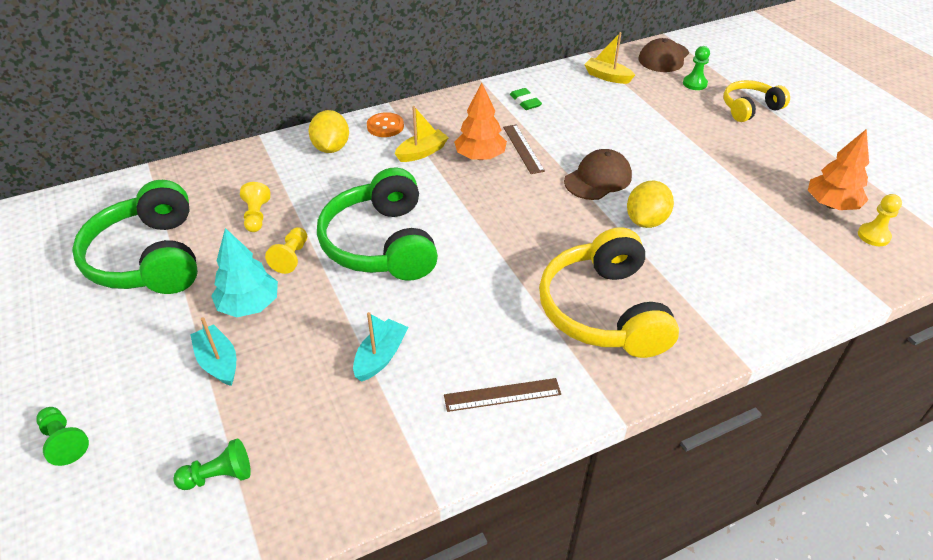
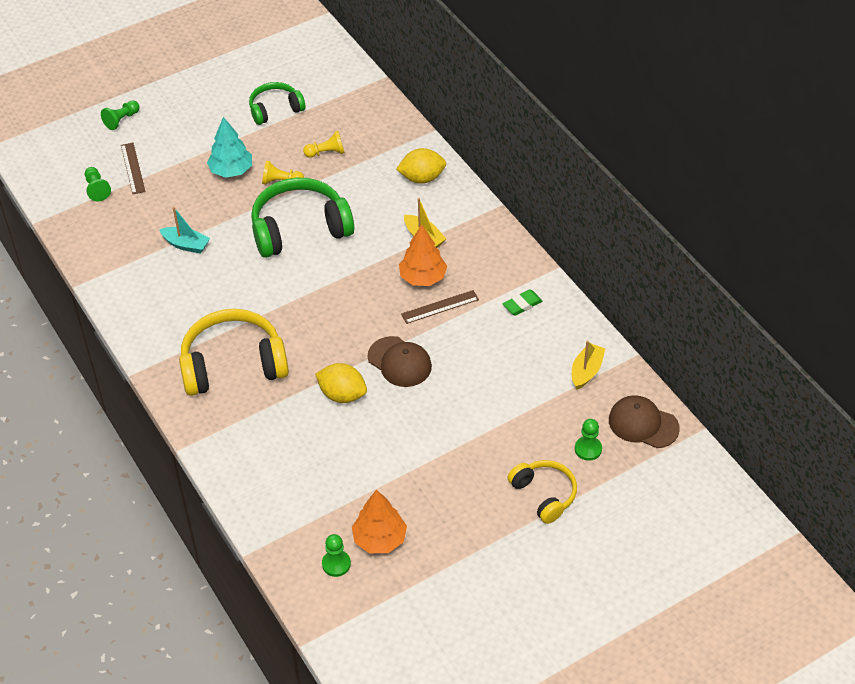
camera: 85 degrees right, 5 degrees up
(149, 258) = (275, 109): green headphones -> green headphones, size x0.58
(218, 362) = (180, 168): turquoise boat -> none
(385, 126) = (461, 208): orange button -> none
(502, 395) = (154, 310): brown ruler -> brown ruler (133, 168)
(873, 236) = (336, 564): yellow pawn -> green pawn

